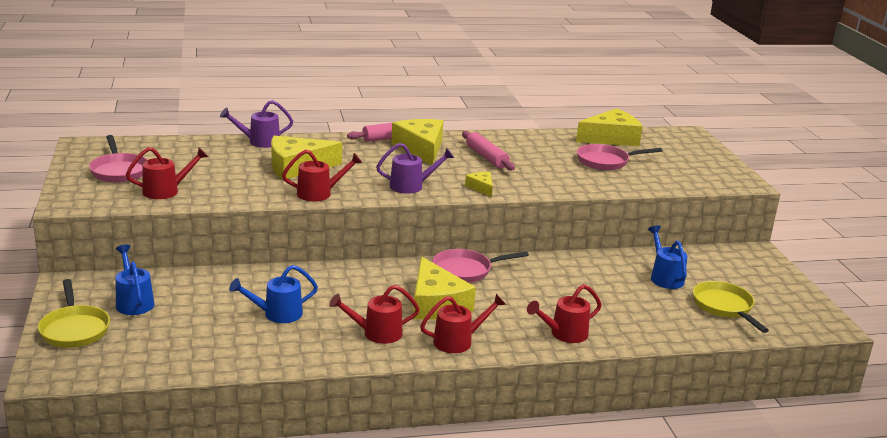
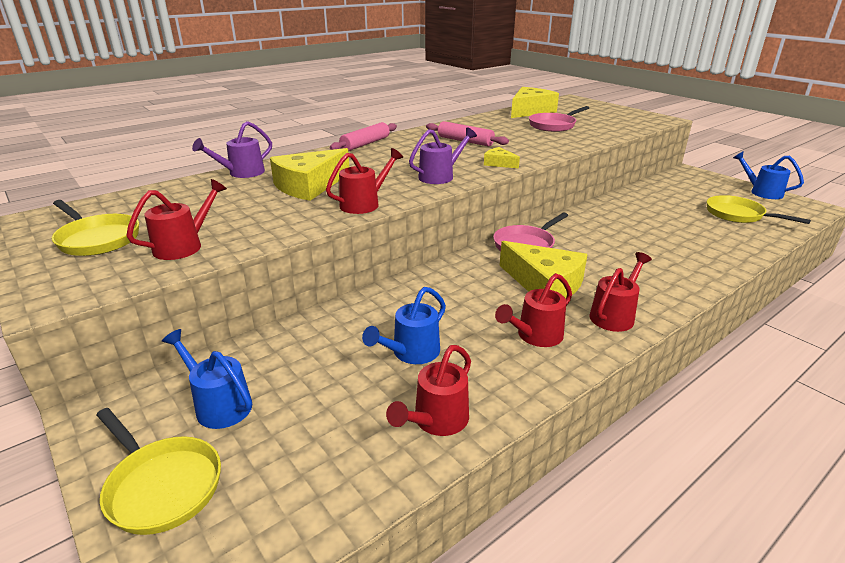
camera: 25 degrees left, 5 degrees up
(119, 171) = (97, 239): pink pan -> yellow pan
(421, 149) = (403, 146): yellow cheese -> none
(564, 334) = (679, 275): red watering can -> red watering can (436, 421)
(664, 277) = (667, 205): blue watering can -> blue watering can (761, 192)

